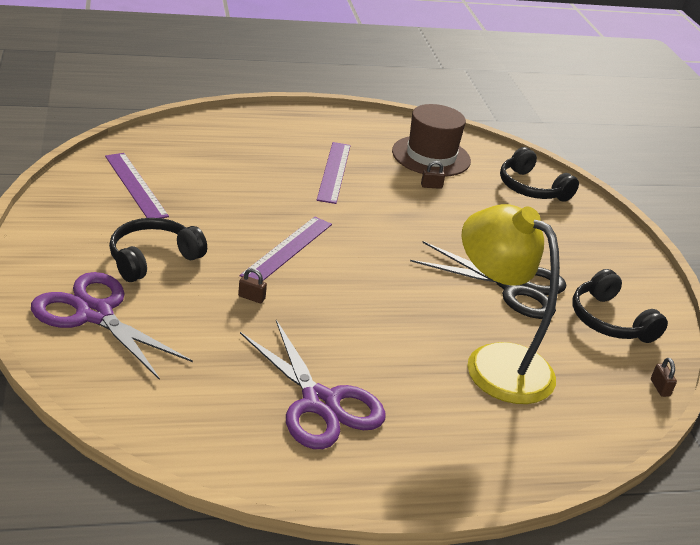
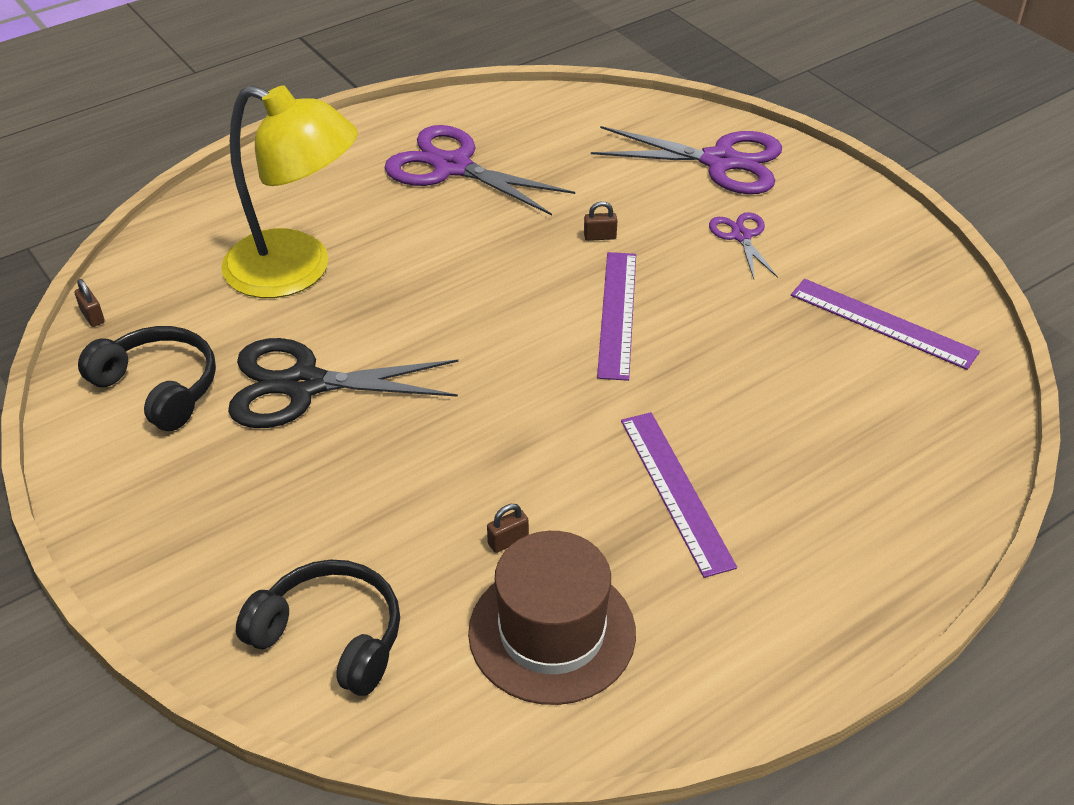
camera: 160 degrees right, 10 degrees up
(152, 258) = (741, 236): black headphones -> purple scissors

